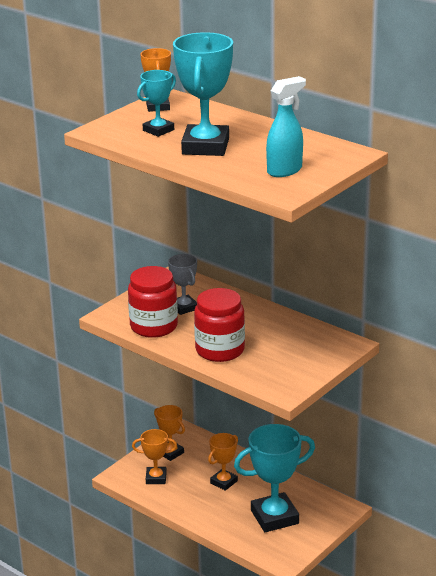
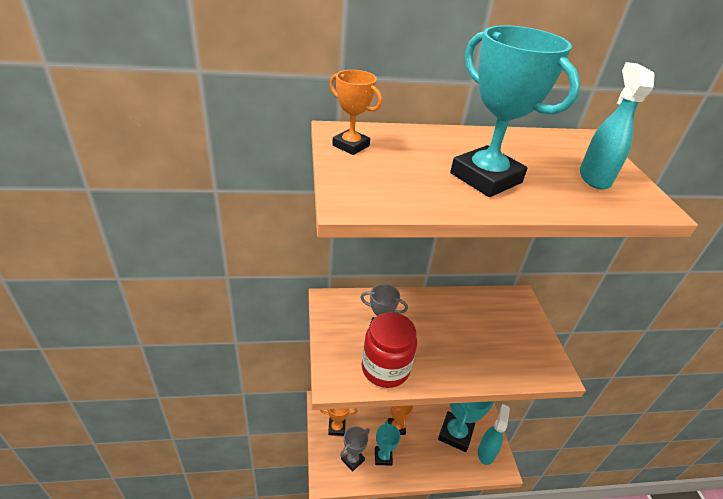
camera: 50 degrees left, 10 degrees up
(156, 478) = (352, 459): orange trophy -> grey trophy
(158, 130) = (407, 175): turquoise trophy -> turquoise trophy (383, 457)
(220, 350) = (463, 360): red jar -> none
(285, 544) = (486, 452): none -> turquoise spray bottle

